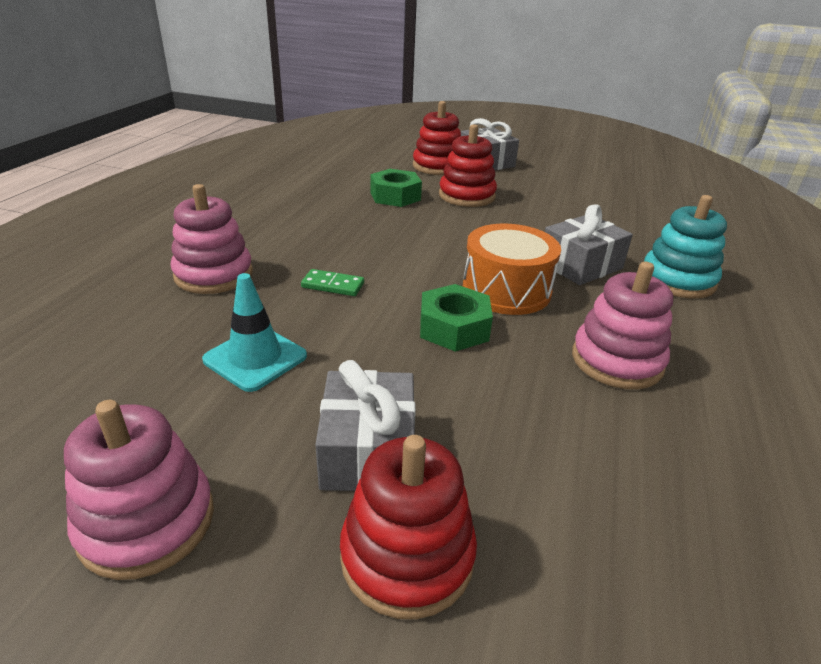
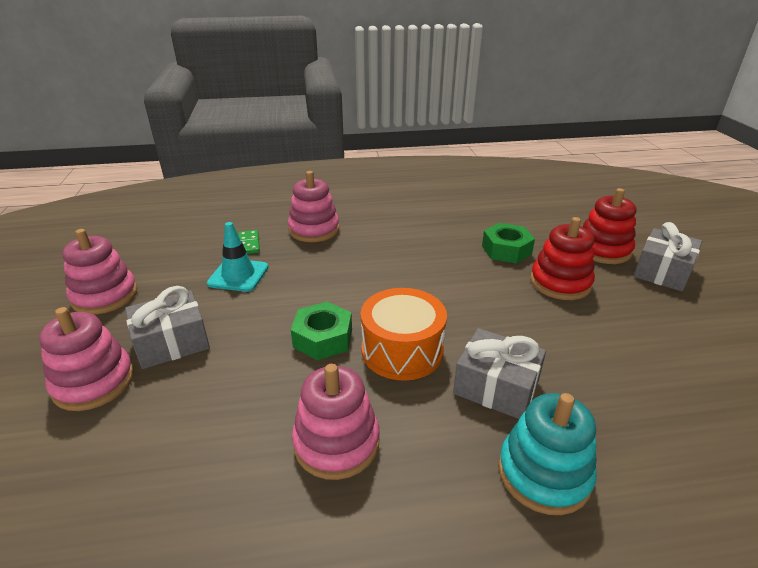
camera: 65 degrees right, 0 degrees up
(333, 285) = (337, 271): green domino -> green domino (249, 244)
(407, 556) = (94, 382): red stacking toy -> pink stacking toy

